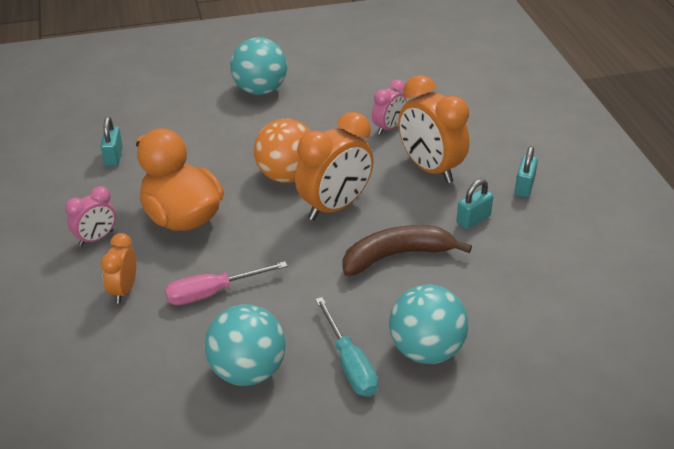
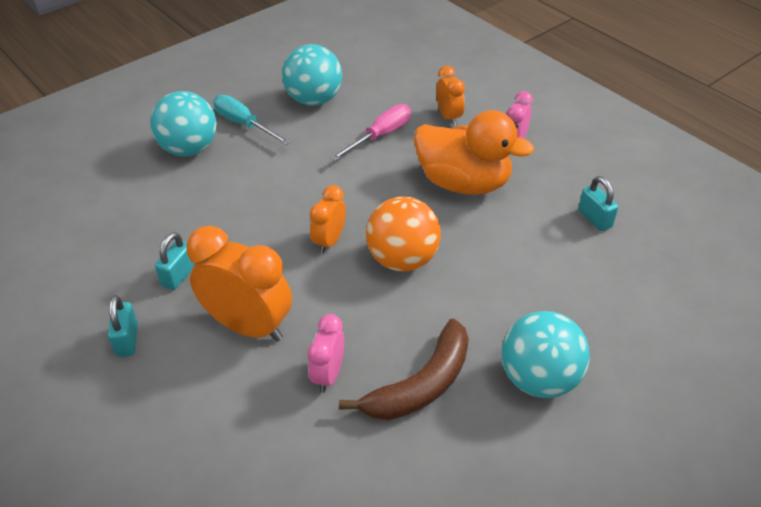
camera: 155 degrees right, 5 degrees up
(334, 207) = (329, 241): orange clock -> orange clock, size x0.55
(396, 256) = (243, 212): brown banana -> brown banana (421, 384)

